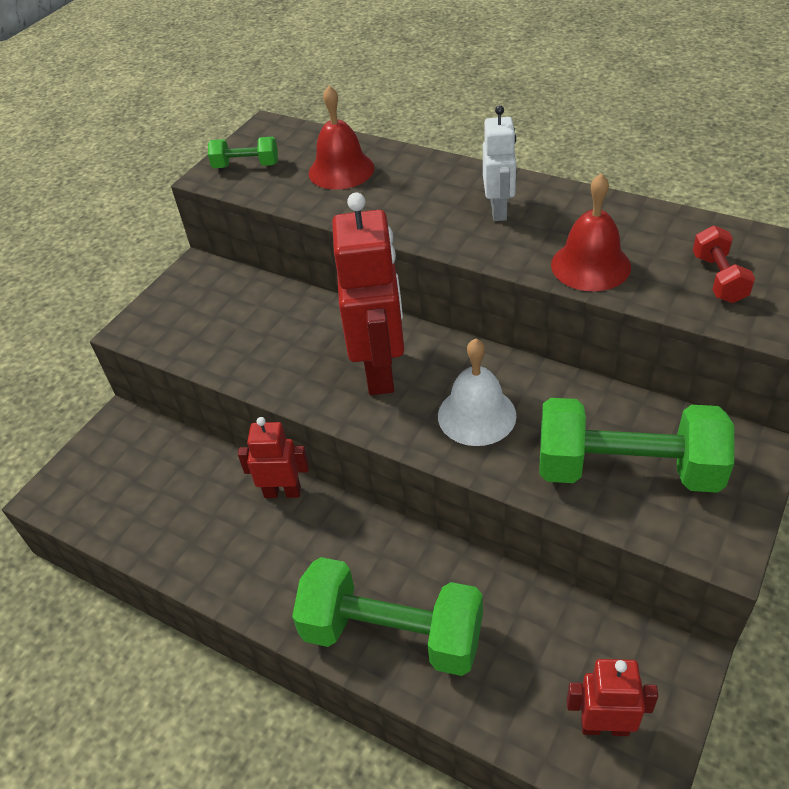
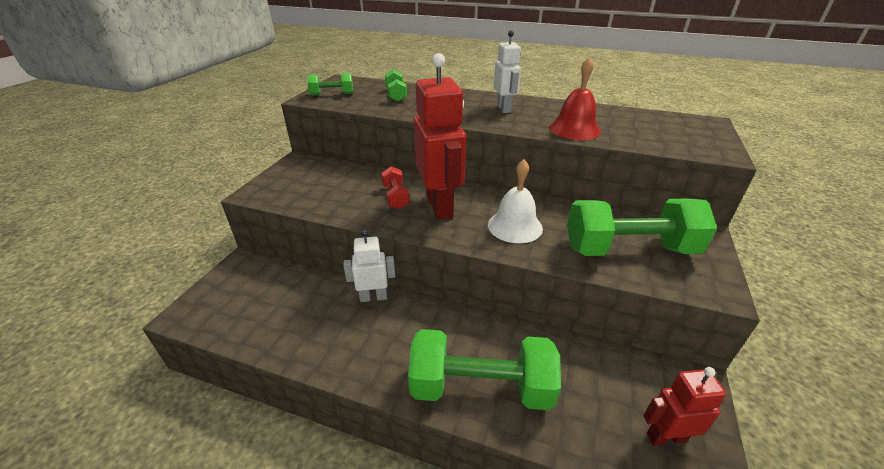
camera: 15 degrees left, 10 degrees down
(282, 492) = (373, 297): red robot -> white robot
(341, 170) = (396, 95): red bell -> green dumbbell
(718, 278) = (655, 132): red dumbbell -> red dumbbell (395, 197)

